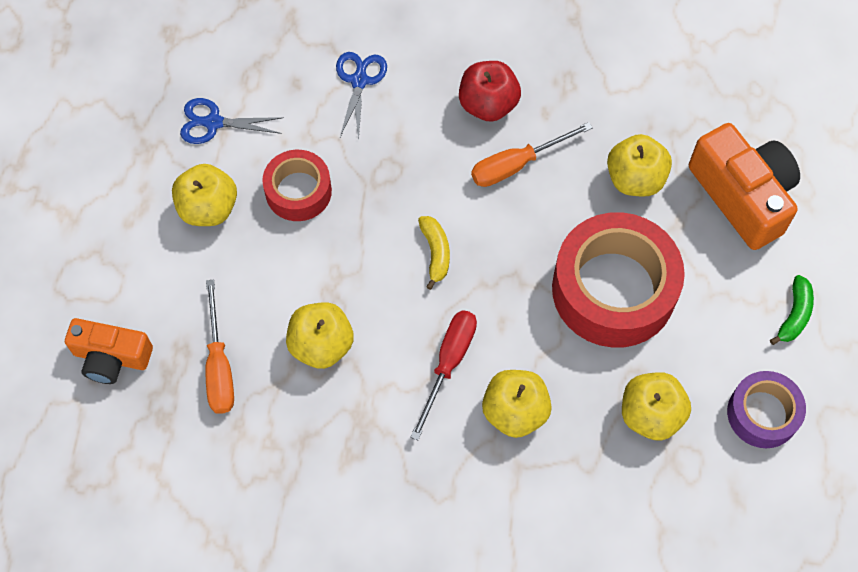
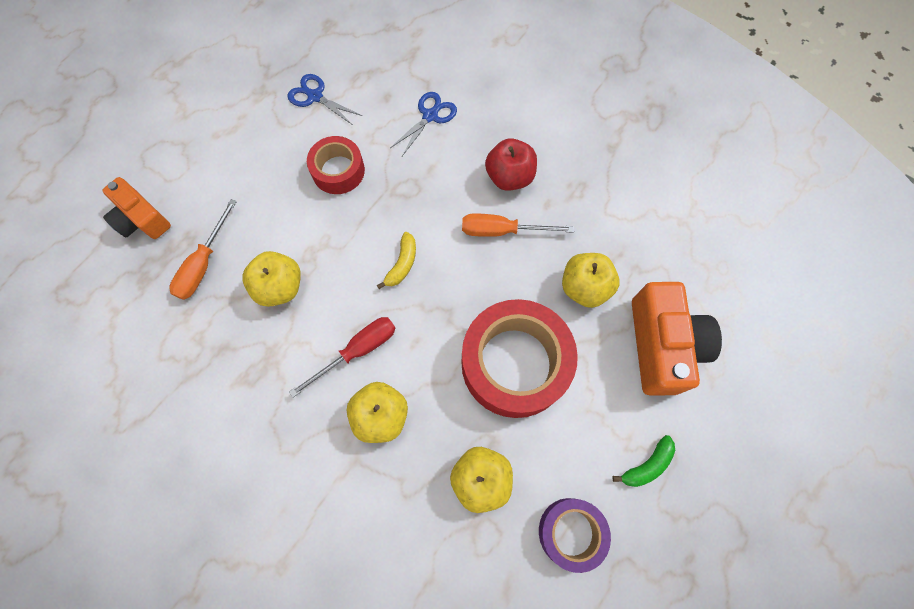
camera: 30 degrees right, 5 degrees up
(208, 208) = (272, 152): yellow apple -> none

